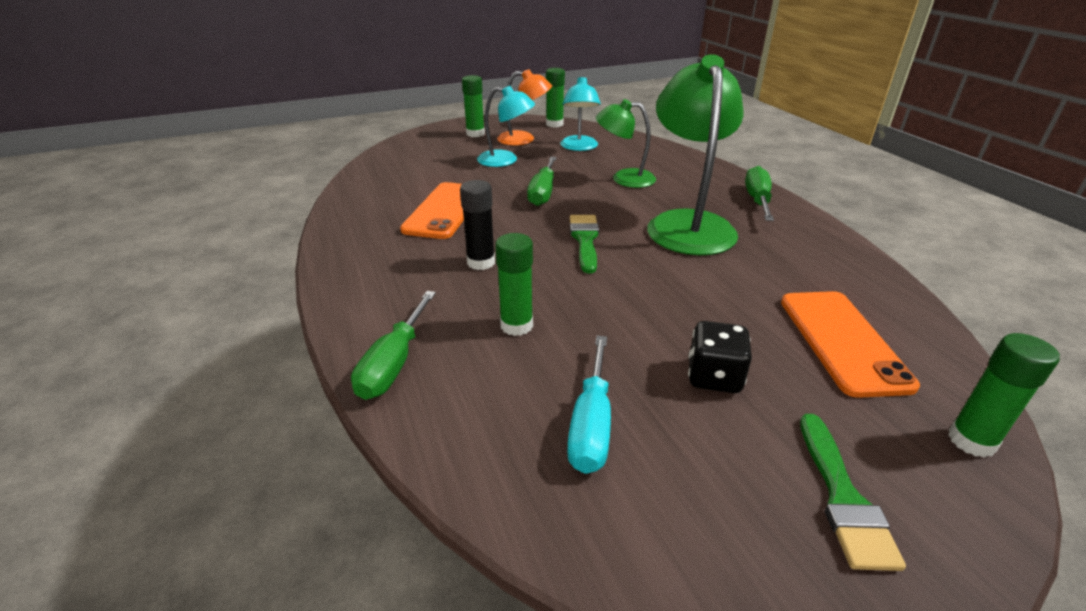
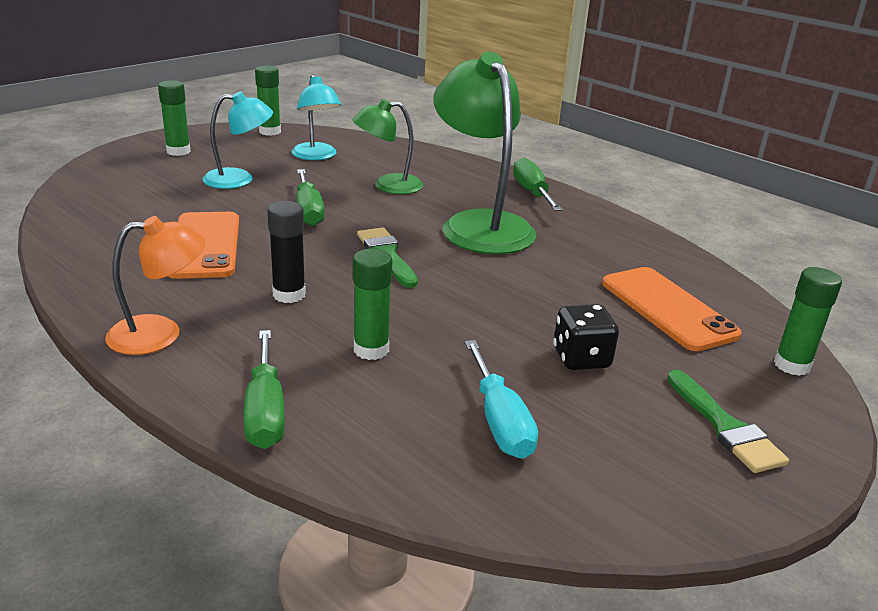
camera: 25 degrees left, 5 degrees down
(524, 139) = (244, 153): orange lamp -> orange lamp (160, 334)

